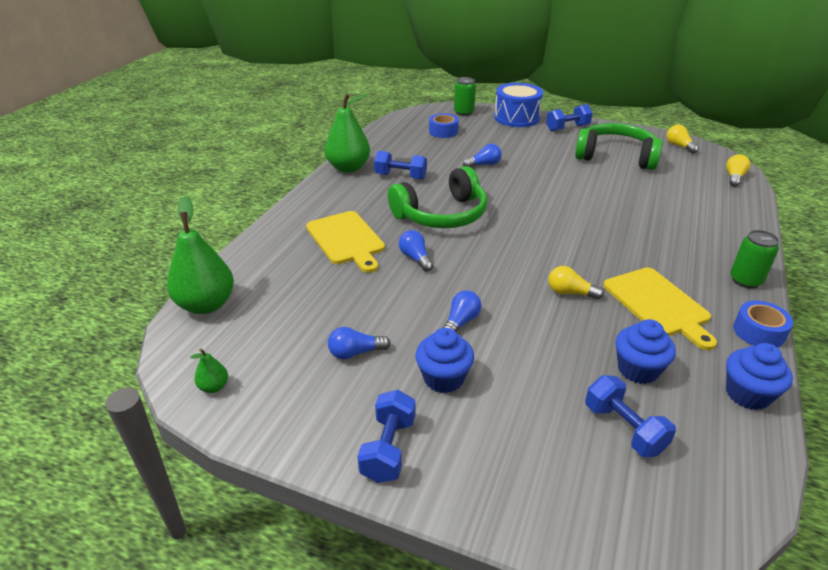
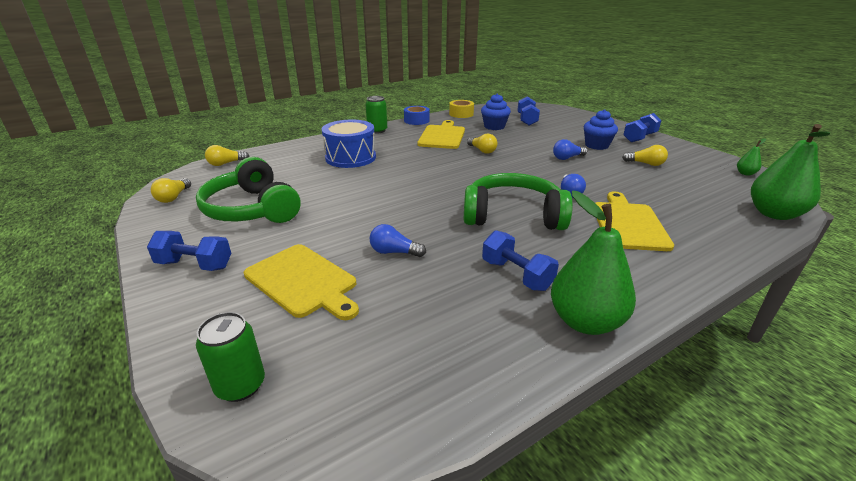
camera: 145 degrees left, 5 degrees down
(355, 353) = (645, 164): blue light bulb -> yellow light bulb
(443, 131) = (356, 342): blue tape -> none
(504, 139) = (303, 281): none -> yellow cutting board
(516, 118) = (200, 319): blue drum -> blue drum (350, 157)
(747, 394) = (461, 114): blue cupcake -> yellow tape

